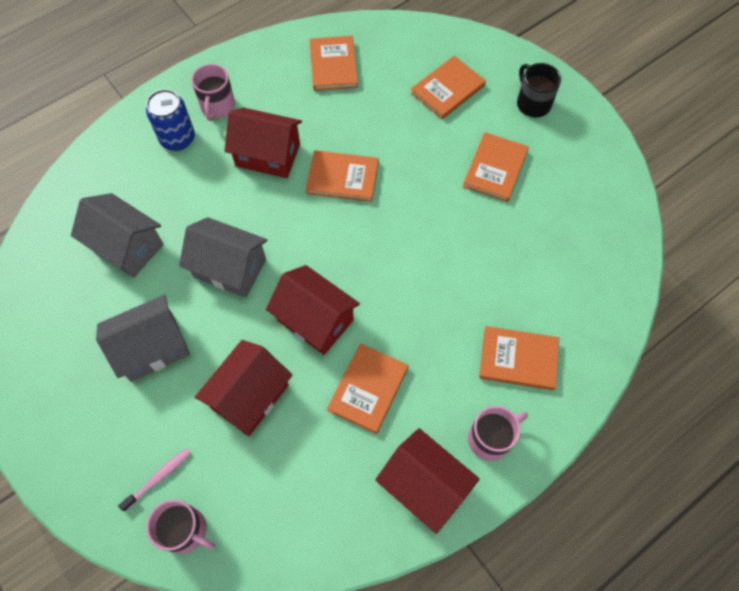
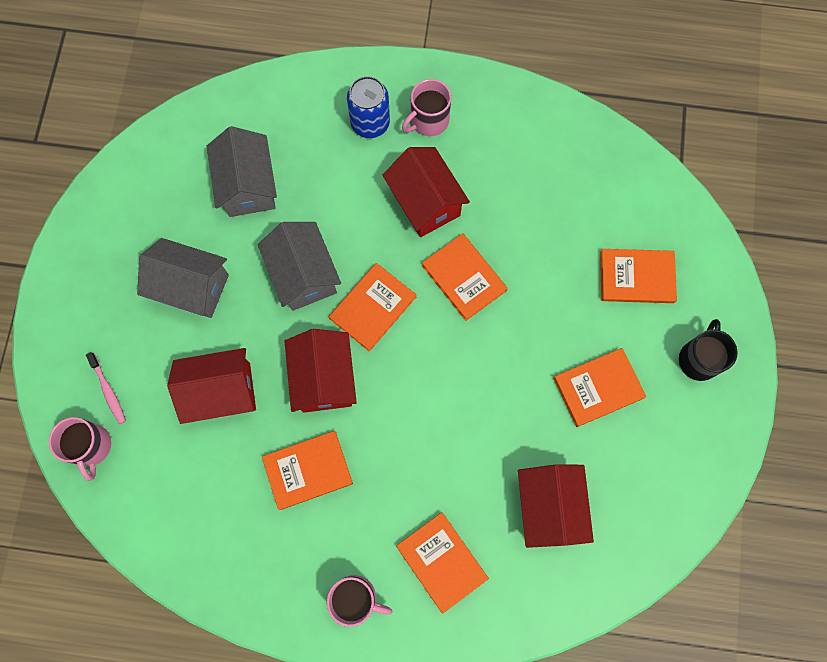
camera: 45 degrees right, 10 degrees up
(159, 478) = (108, 391): pink toothbrush -> pink toothbrush turned 60 degrees clockwise
(333, 65) = (561, 165): orange book -> orange book (373, 308)
(424, 485) = (273, 581): red house -> red house (549, 507)

